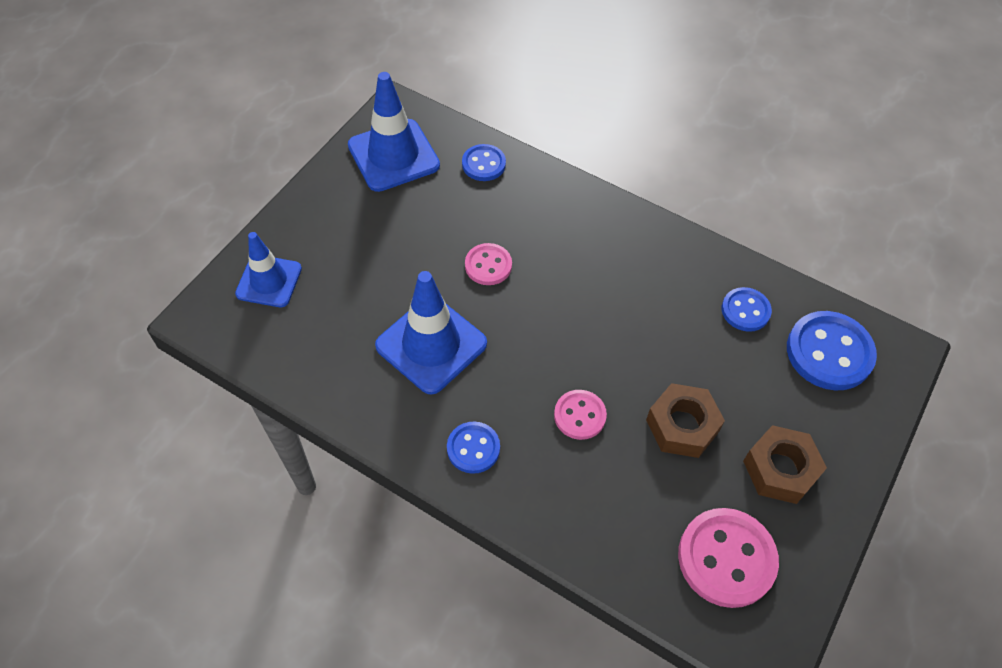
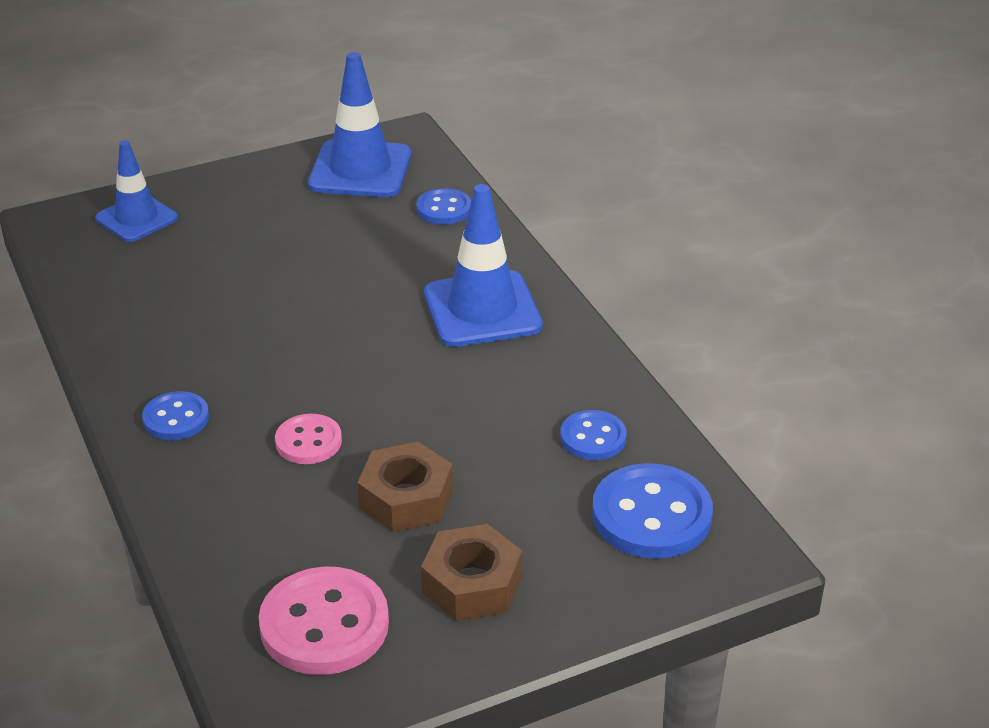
camera: 35 degrees right, 20 degrees down
(431, 344) = (228, 325): blue traffic cone -> blue traffic cone (482, 310)
(488, 265) = (355, 288): pink button -> none

